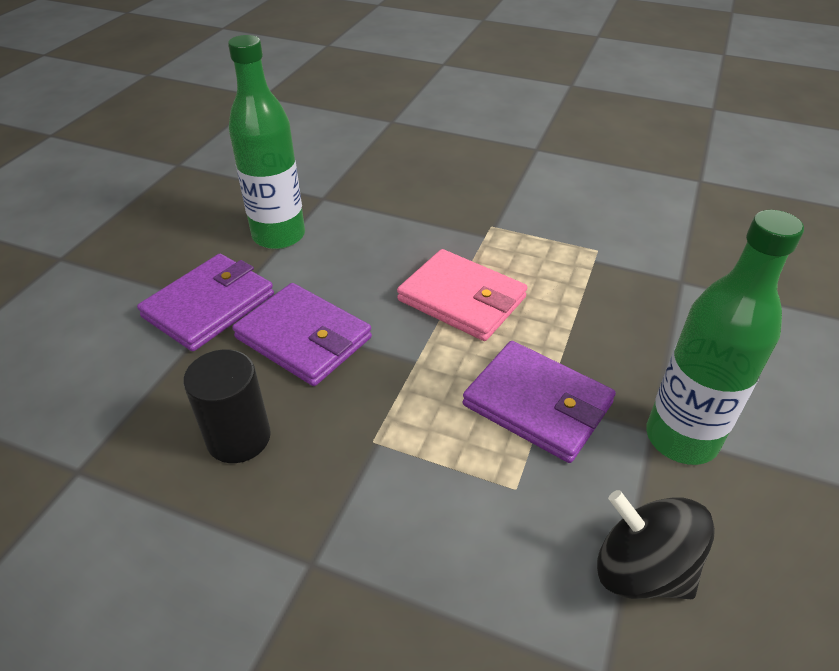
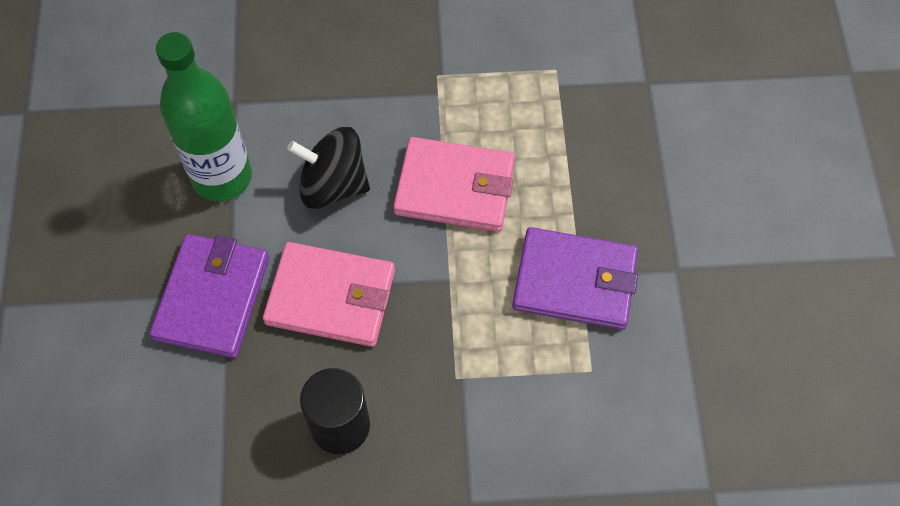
camera: 25 degrees left, 20 degrees up
(303, 338) = (331, 297): purple wallet -> pink wallet
(642, 569) = (708, 398): black spinning top -> black spinning top (333, 185)
(681, 438) = (701, 266): green bottle -> none

